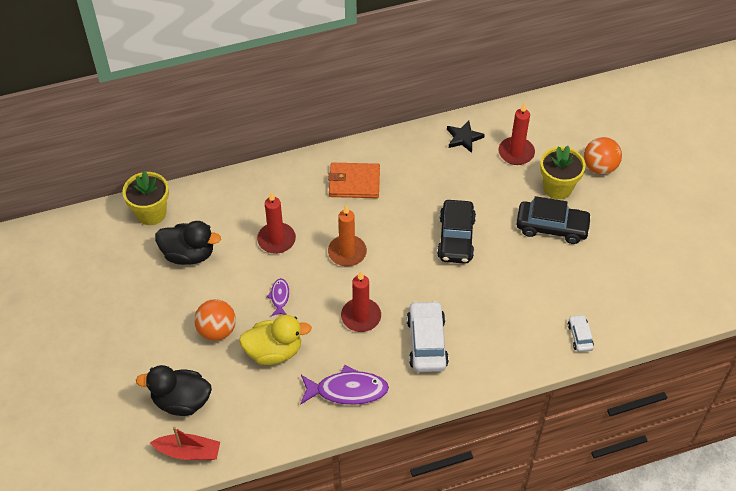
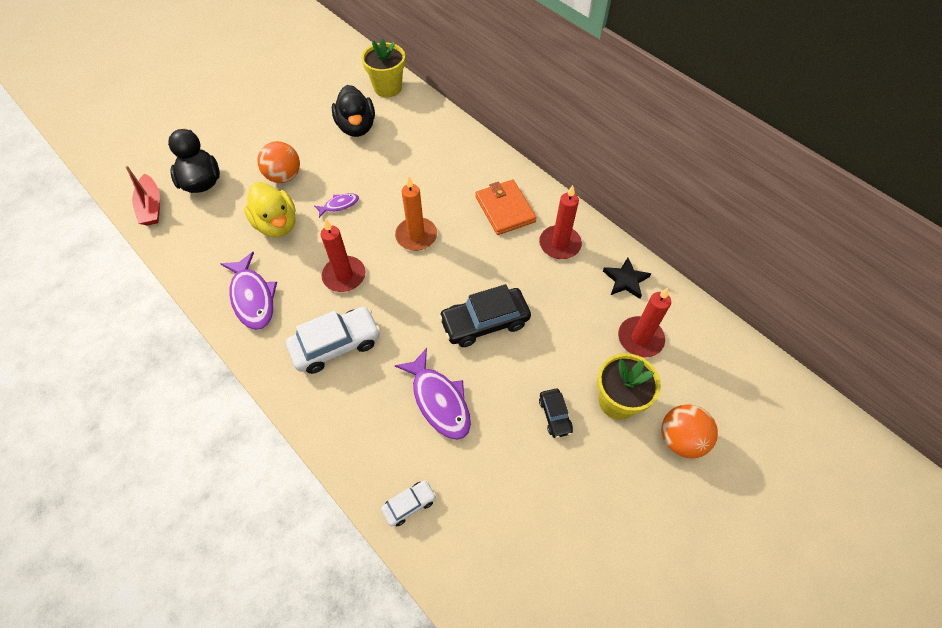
camera: 65 degrees right, 5 degrees up
(276, 240) = (403, 178): red candle -> red candle (559, 244)
(508, 291) = (439, 400): none -> purple fish
(552, 227) = (555, 415): black car -> black car, size x0.52

